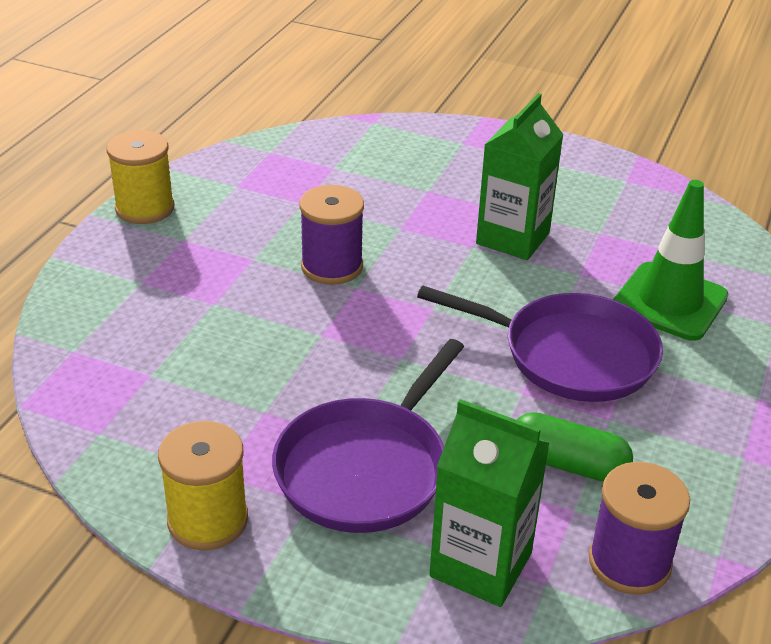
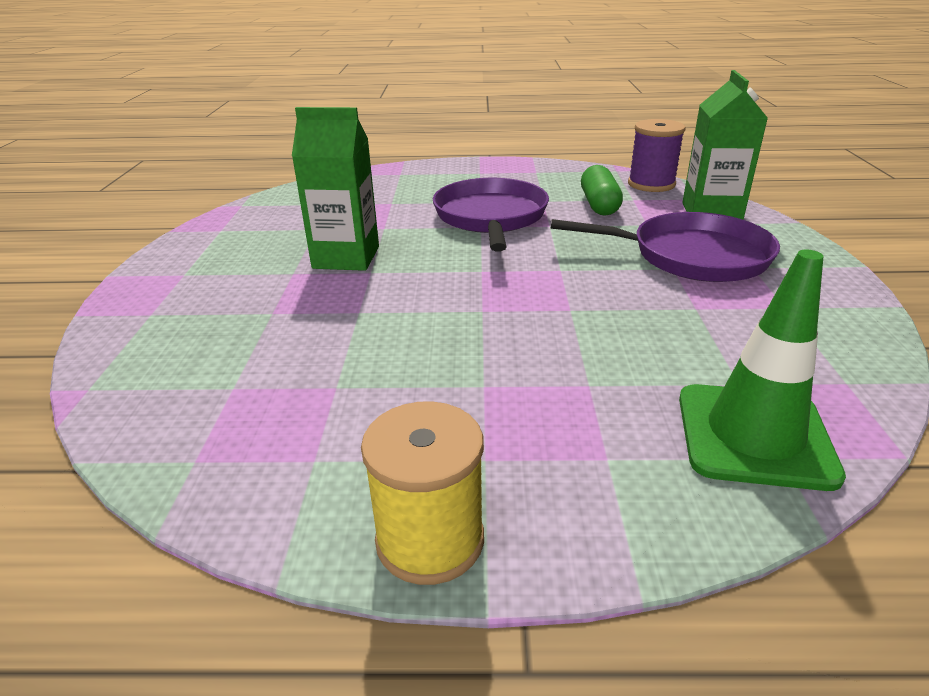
camera: 110 degrees left, 5 degrees down
(208, 520) = (829, 297): yellow spool -> none
(332, 266) = (459, 331): purple spool -> none
(669, 302) = (399, 199): green traffic cone -> green traffic cone (754, 435)

